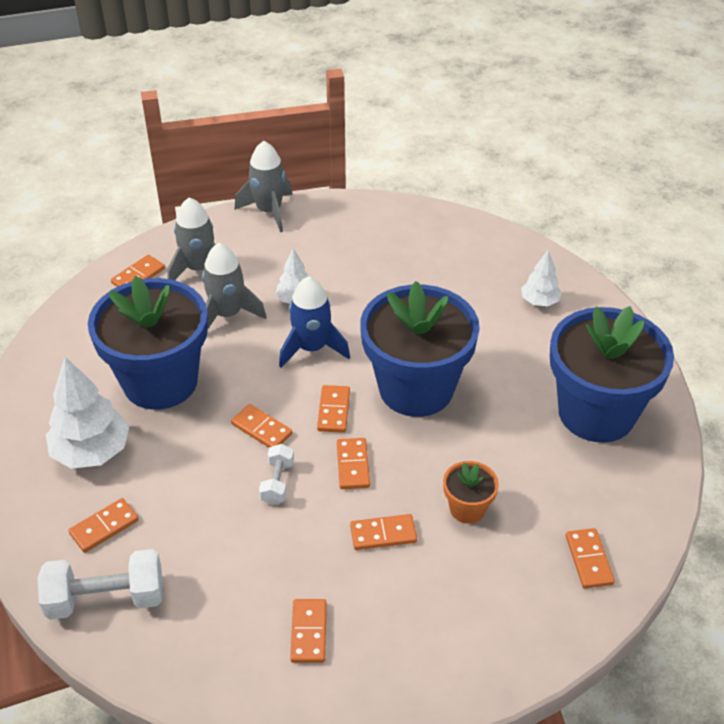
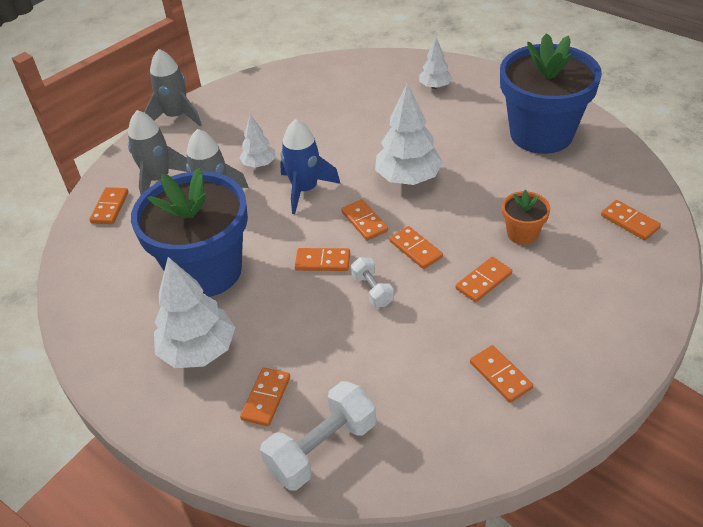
camera: 30 degrees left, 0 degrees up
(416, 388) = (408, 178): blue flower pot -> white tree

